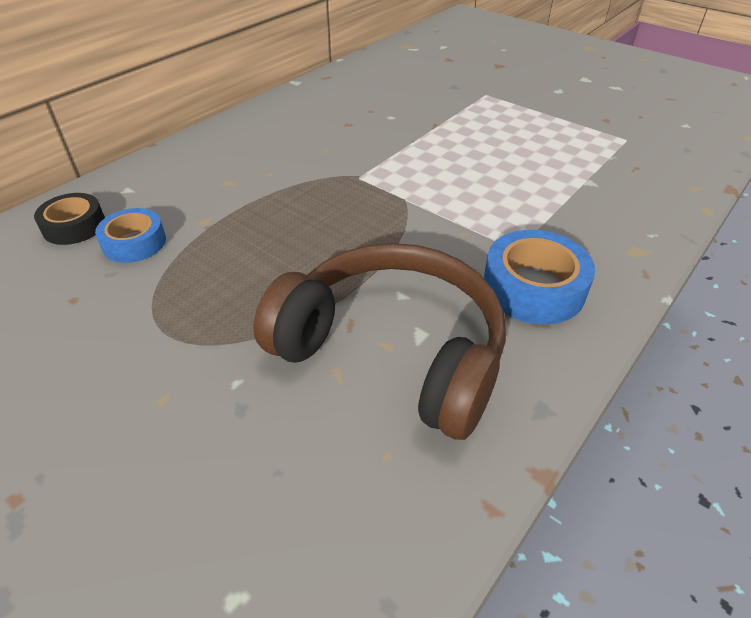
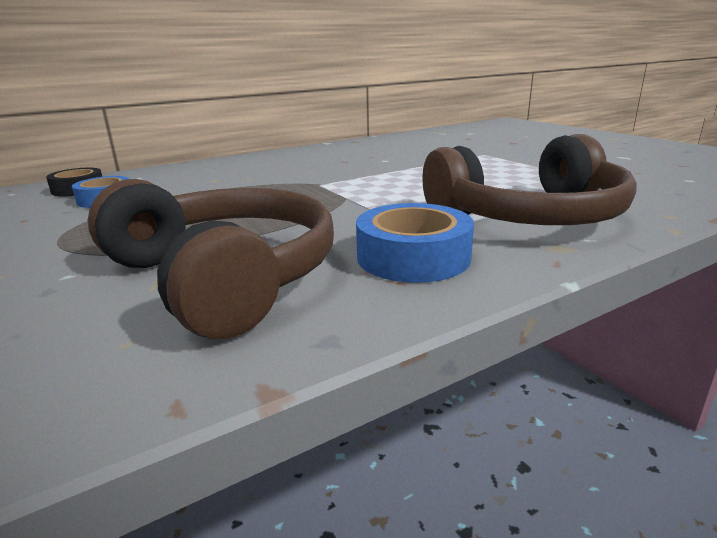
camera: 20 degrees right, 20 degrees down
(590, 207) = (529, 217): none -> brown headphones

